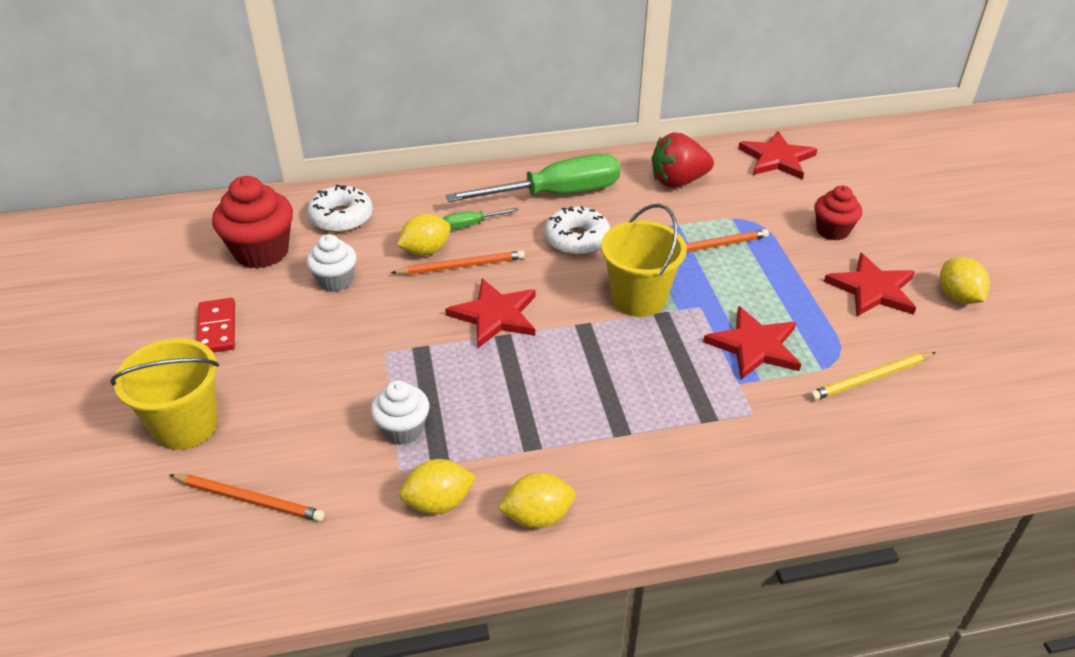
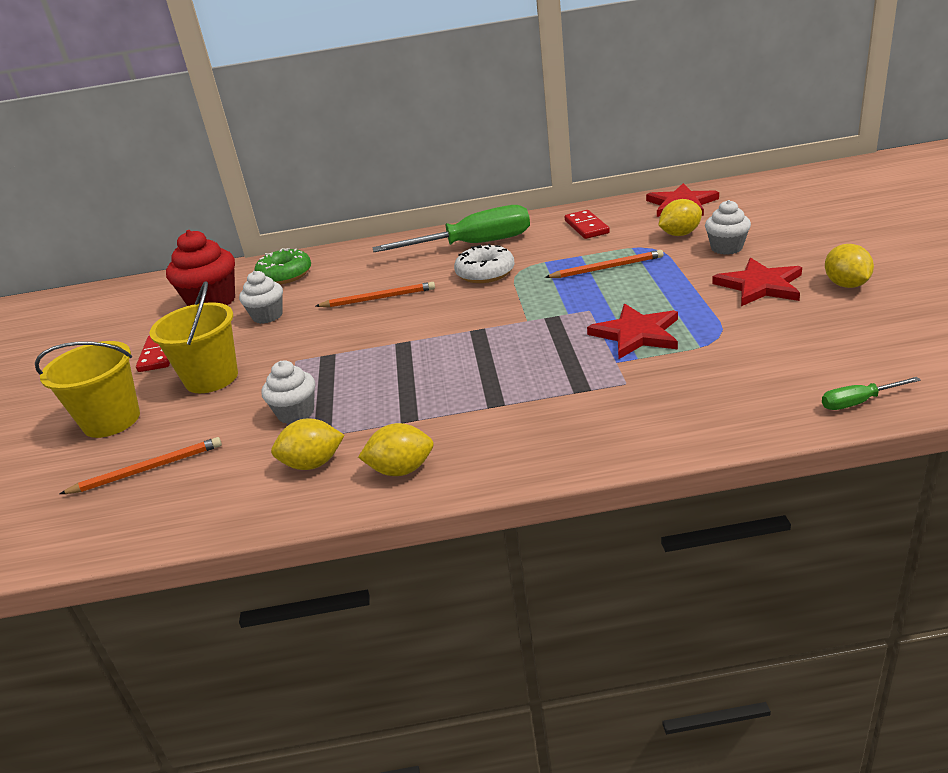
camera: 10 degrees right, 10 degrees down
(249, 499) = (147, 469): orange pencil -> orange pencil turned 45 degrees counterclockwise
(341, 217) = (285, 275): white donut -> green donut
(426, 251) = (350, 290): yellow lemon -> yellow lemon (680, 234)
(471, 224) = (394, 270): green screwdriver -> green screwdriver (858, 402)
(495, 315) = (399, 329): red star -> none
(638, 298) = (532, 308): yellow bucket -> yellow bucket (211, 378)
(678, 181) = (586, 227): red strawberry -> red domino
(832, 231) = (726, 248): red cupcake -> white cupcake
(870, 378) = (748, 350): yellow pencil -> none

